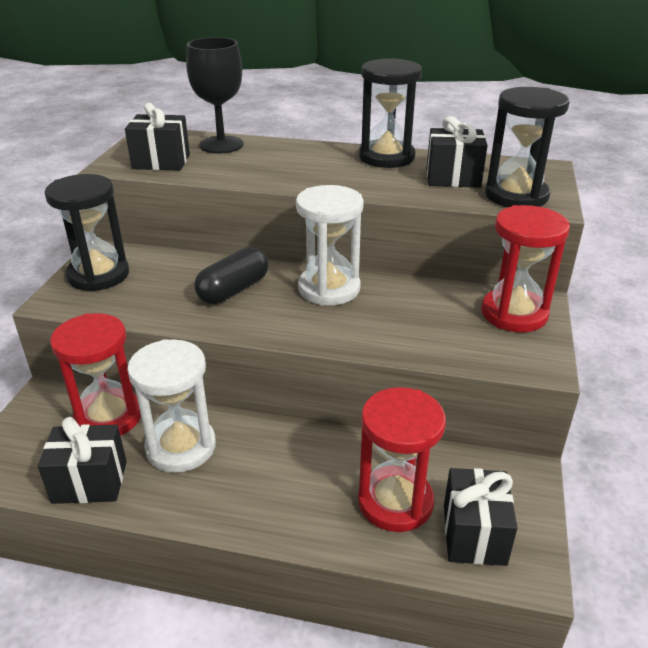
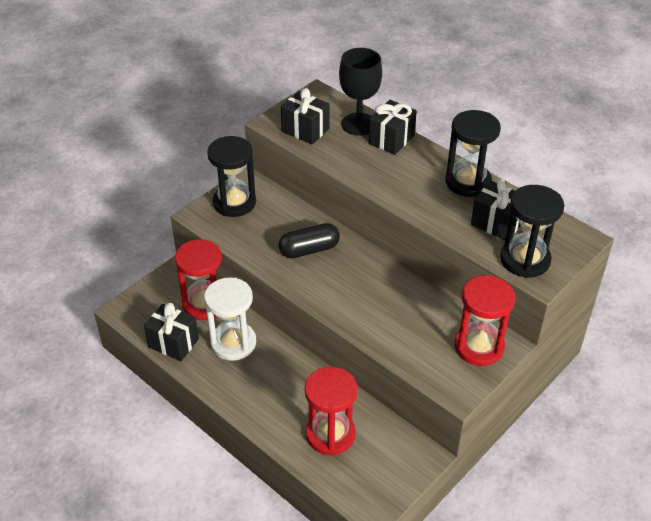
camera: 30 degrees right, 10 degrees up
(329, 288) = (371, 273): white hourglass -> none
(474, 534) = (359, 474): black gift -> black gift (391, 139)

